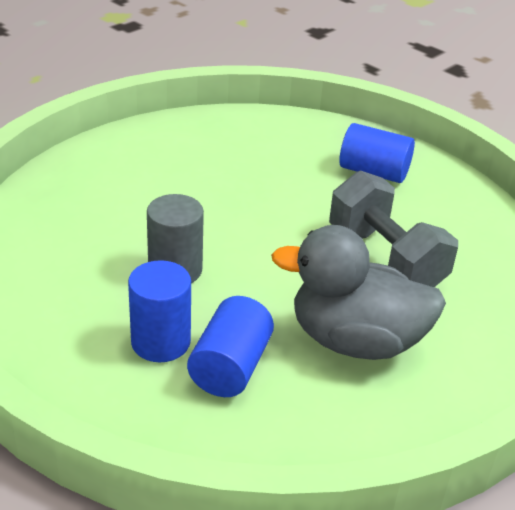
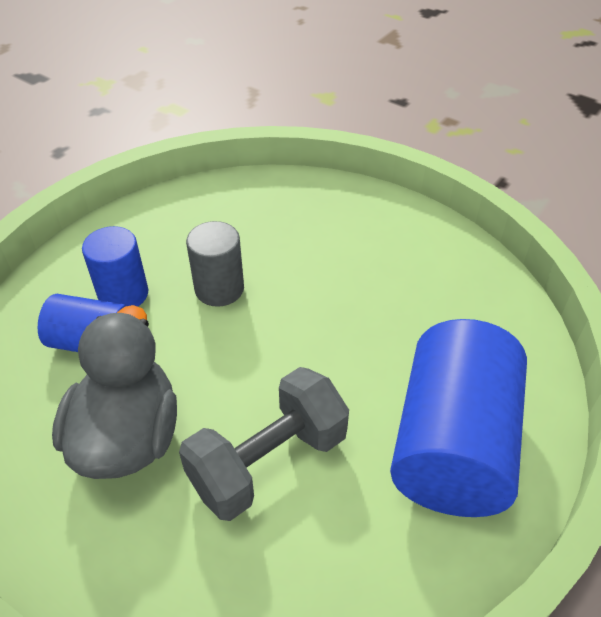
camera: 85 degrees right, 10 degrees up
(373, 172) = (452, 445): blue cylinder -> blue cylinder, size x1.82

